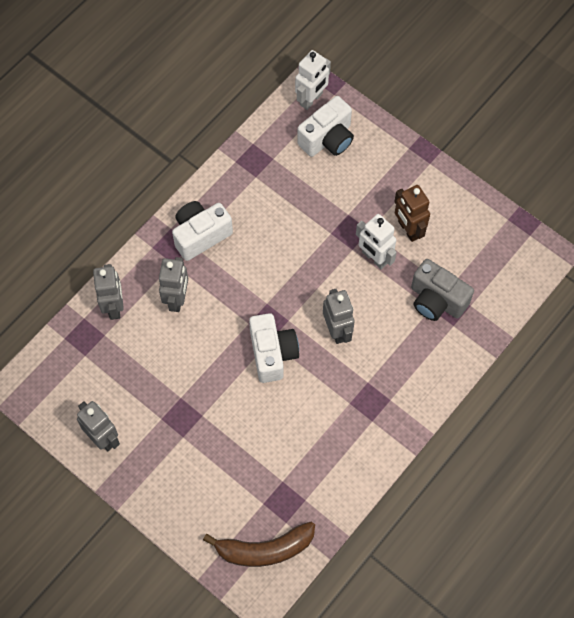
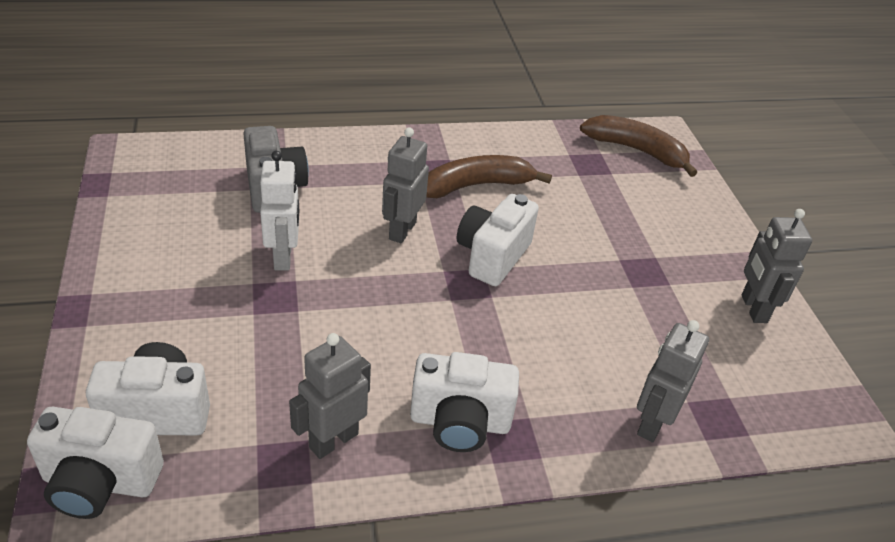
camera: 145 degrees left, 25 degrees down
(177, 299) = (558, 374): grey robot -> grey robot (333, 440)
(311, 99) = (100, 483): white robot -> white camera
(333, 409) = (477, 185): none -> brown banana
(408, 229) = (213, 254): brown robot -> none

